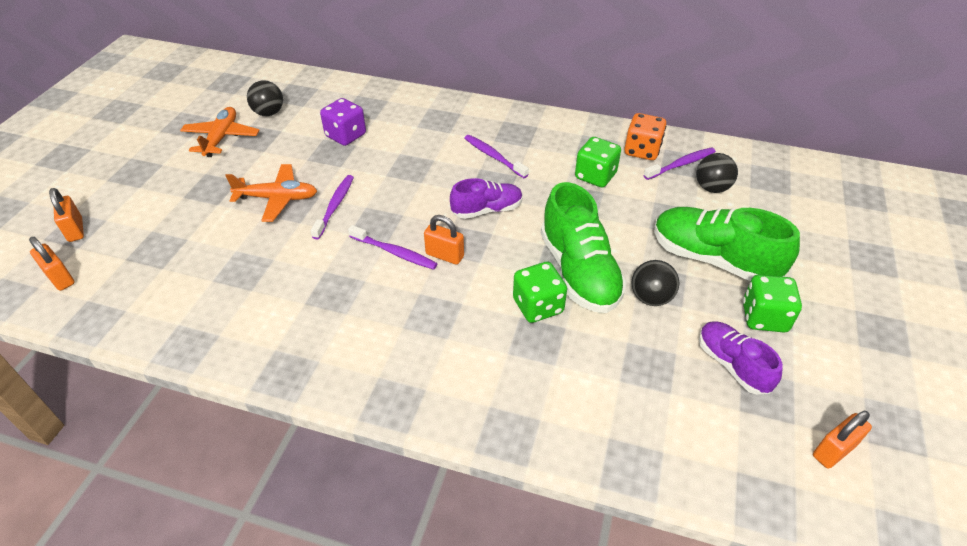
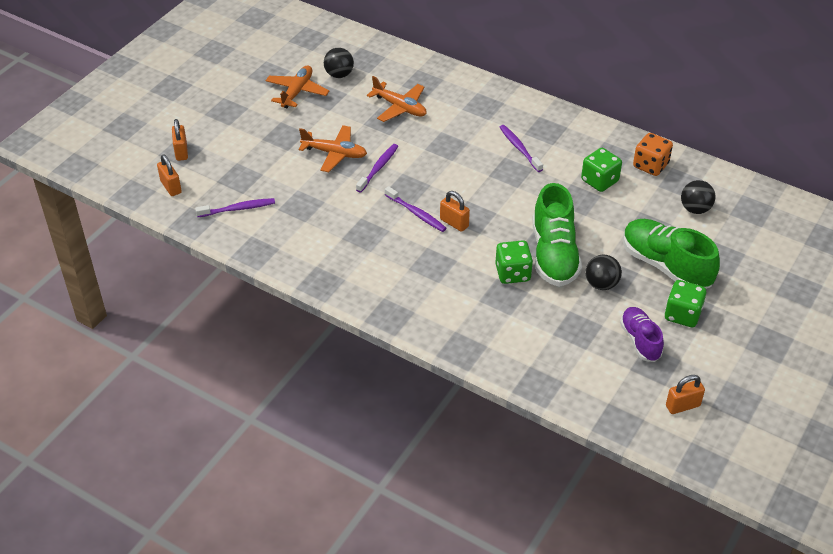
camera: 15 degrees right, 0 degrees up
(346, 135) = (400, 107): purple dice -> orange plane
(487, 210) = (498, 193): purple shoe -> none
(681, 164) = (679, 184): purple toothbrush -> purple toothbrush (238, 209)

